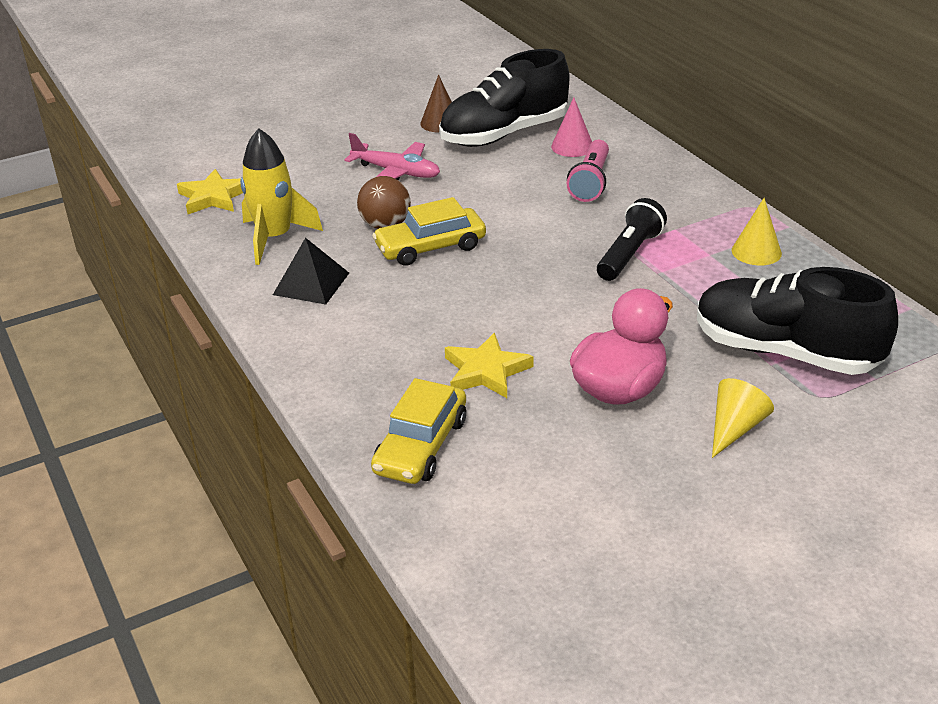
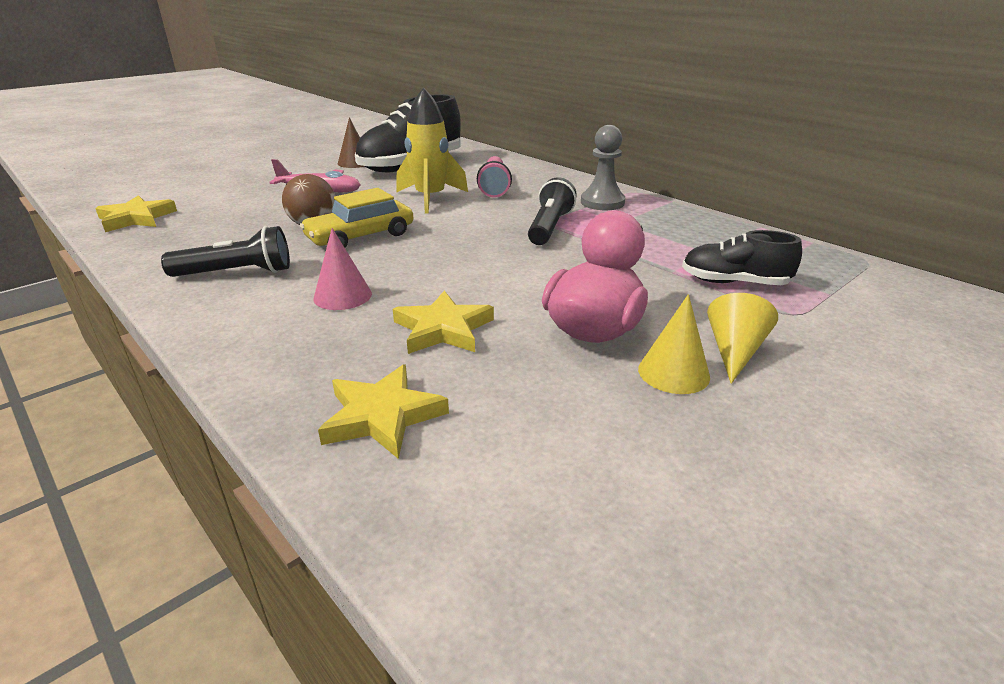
camera: 15 degrees left, 5 degrees down
(275, 238) = (198, 242): yellow rocket -> yellow rocket (430, 198)
(311, 283) = (236, 273): black pyramid -> black flashlight
(421, 446) = (382, 416): yellow car -> yellow star
(572, 146) = (470, 169): pink cone -> pink cone (342, 296)
(705, 221) = (602, 202): none -> grey pawn
(756, 251) = (657, 217): yellow cone -> yellow cone (673, 372)
(785, 352) = (734, 282): black shoe -> black shoe, size x0.56

